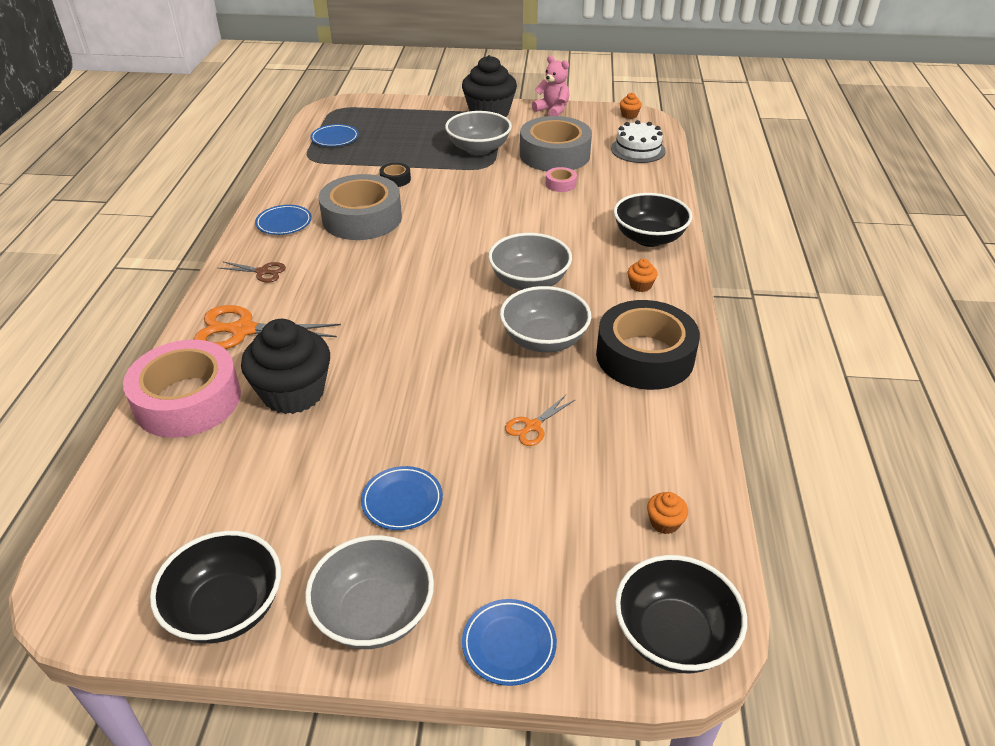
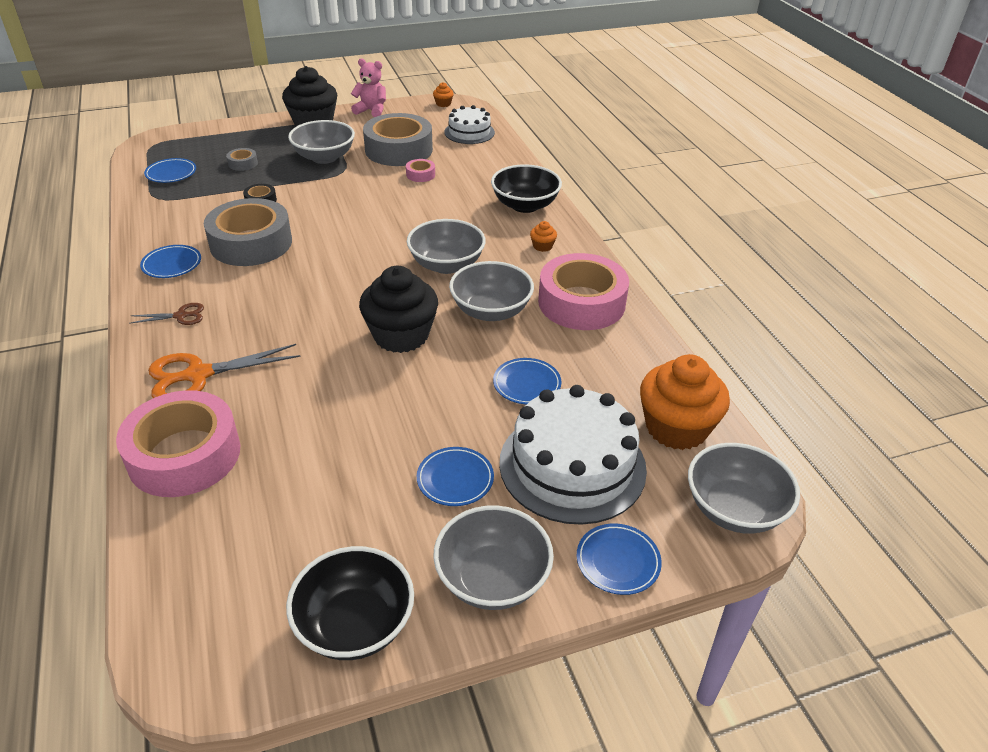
camera: 25 degrees left, 0 degrees up
(293, 393) = (290, 418): black cupcake -> black cupcake (401, 335)
(401, 141) = (243, 163): none -> grey tape
(526, 526) = (572, 465): none -> white cake
(533, 426) = (527, 384): orange scissors -> blue plate
(645, 356) = (581, 303): black tape -> pink tape
(664, 522) = (676, 428): orange cupcake -> orange cupcake, size x2.46
(673, 635) = (734, 509): black bowl -> grey bowl

